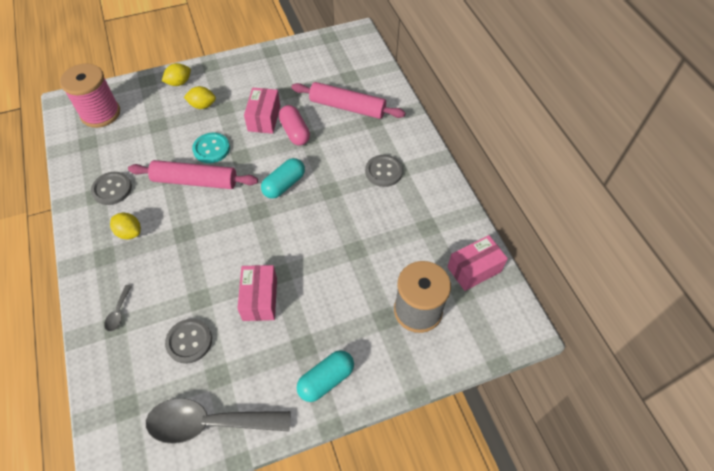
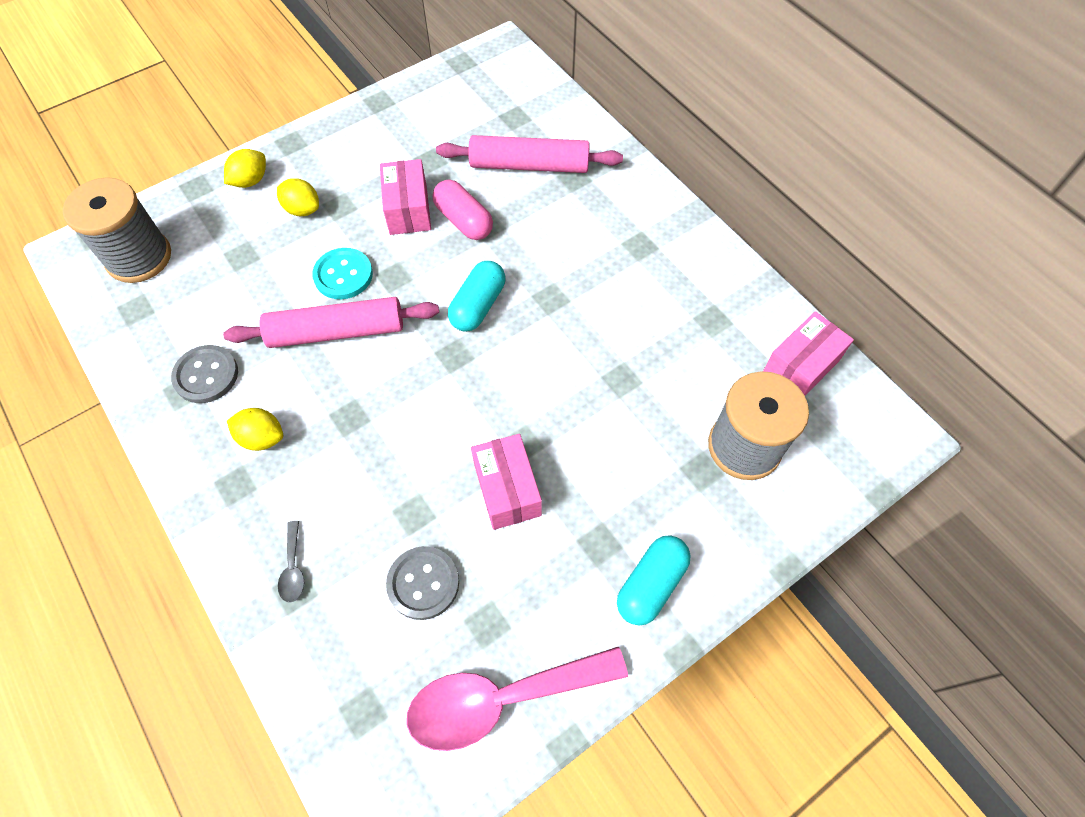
camera: 15 degrees left, 5 degrees up
(100, 113) = (139, 257): pink spool -> grey spool
(202, 105) = (302, 209): yellow lemon -> yellow lemon turned 45 degrees clockwise
(209, 423) = (501, 699): grey spoon -> pink spoon
(383, 172) = (619, 252): grey button -> none

